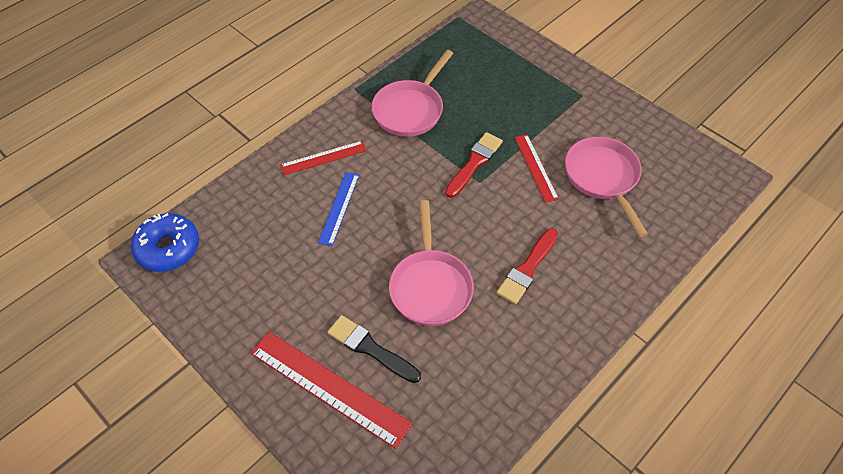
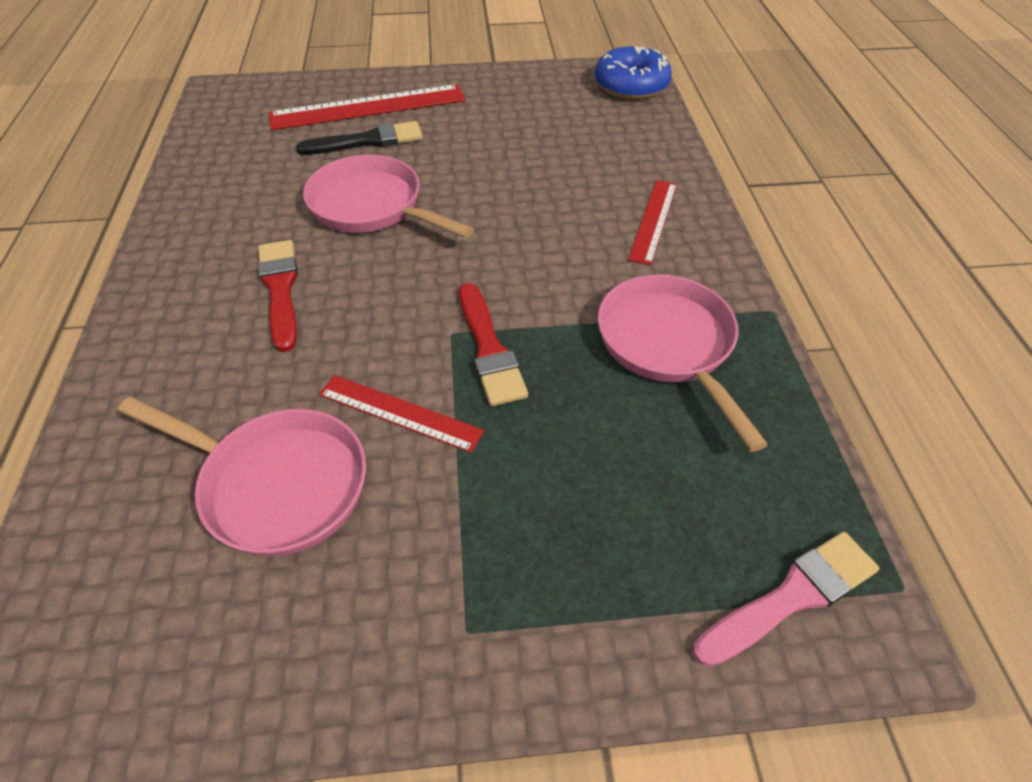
camera: 130 degrees right, 5 degrees down
(339, 208) = (558, 197): blue ruler -> none
(488, 37) = (791, 597): none -> pink brush

